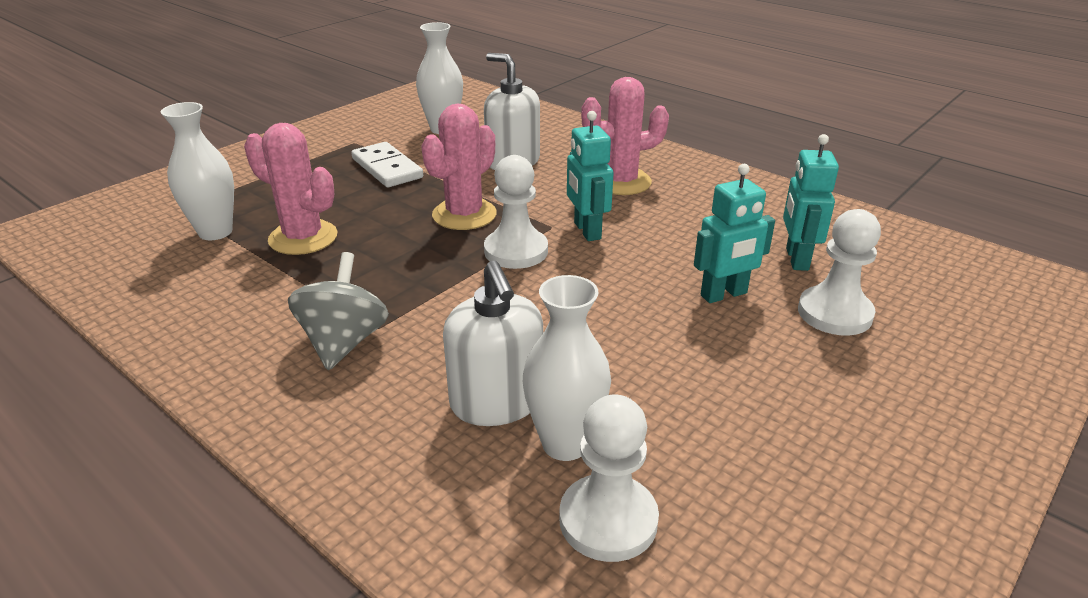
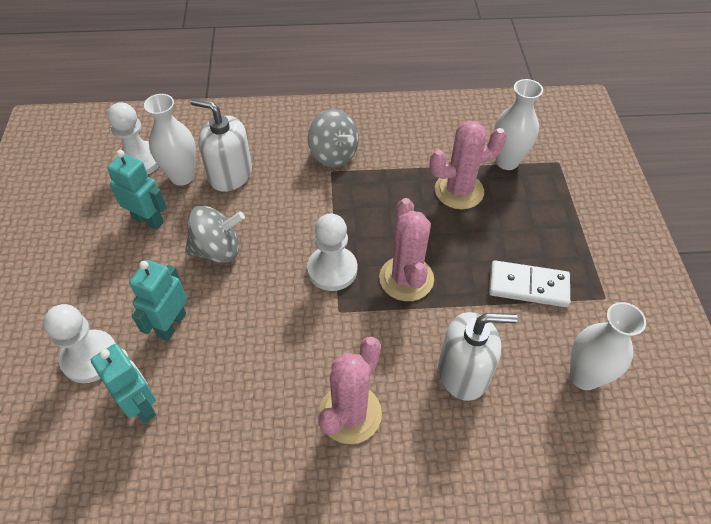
camera: 135 degrees right, 20 degrees up
(587, 231) = (311, 324): turquoise robot -> turquoise robot (148, 220)
(611, 327) = (217, 250): none -> grey spinning top

